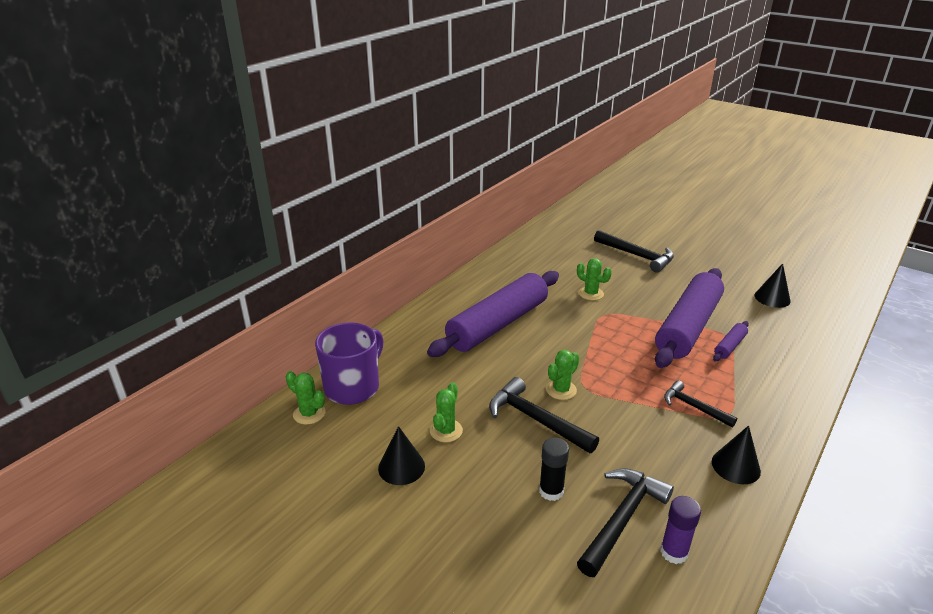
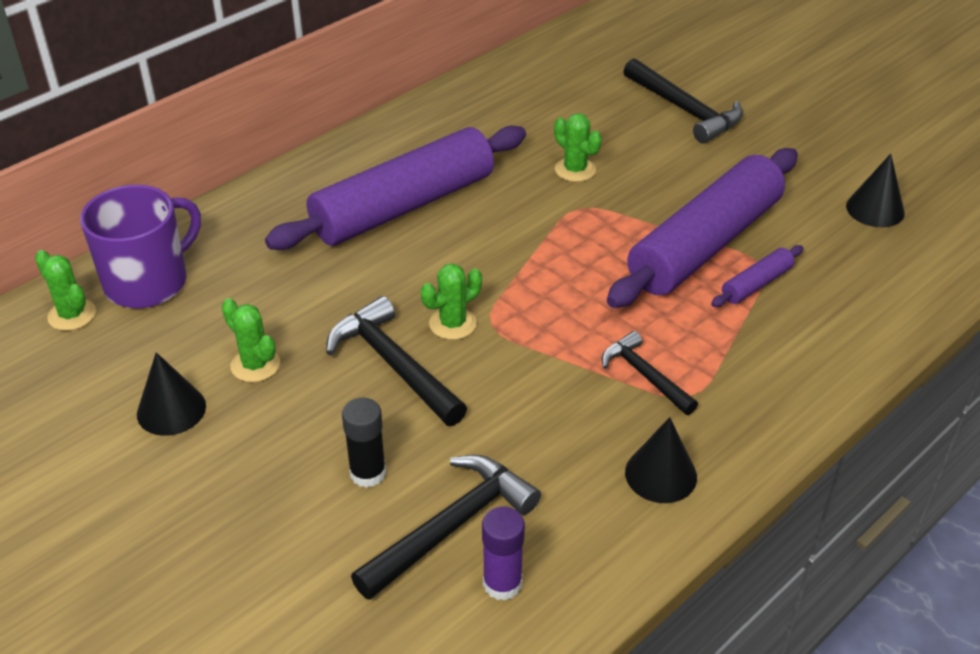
camera: 10 degrees right, 10 degrees up
(446, 431) = (255, 365): green cactus -> green cactus turned 75 degrees counterclockwise

